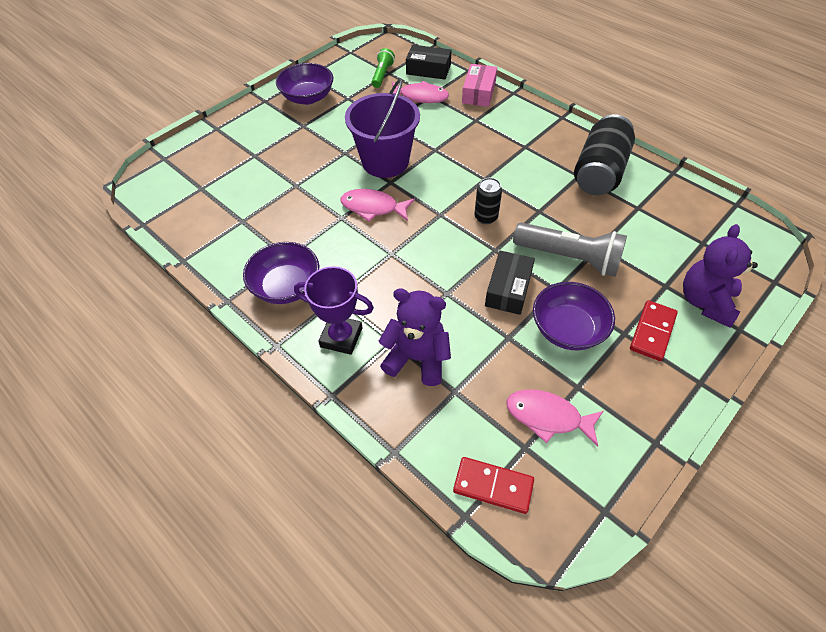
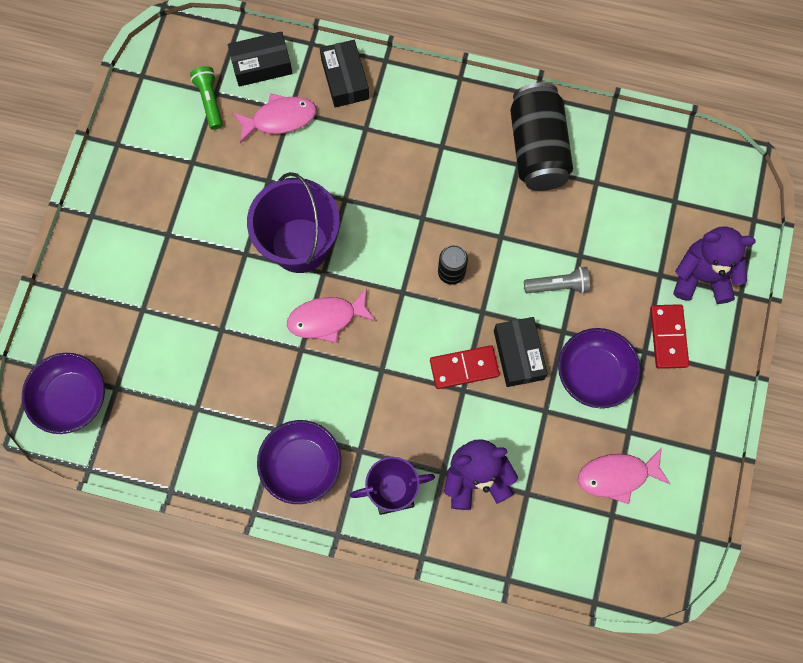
camera: 30 degrees left, 20 degrees up
(307, 97) = (142, 185): purple bowl -> purple bowl (72, 398)
(479, 92) = (345, 79): pink box -> black box
(493, 486) = (603, 565): red domino -> red domino (464, 368)
(569, 258) = (558, 285): grey flashlight -> grey flashlight, size x0.55
(705, 302) = (702, 277): purple teddy bear -> purple teddy bear turned 105 degrees clockwise

